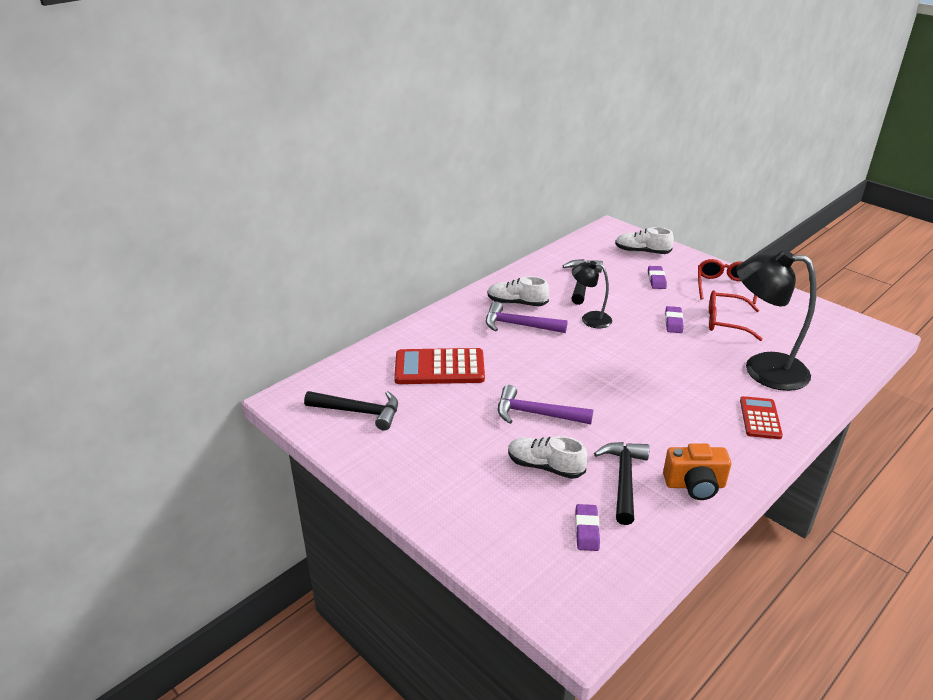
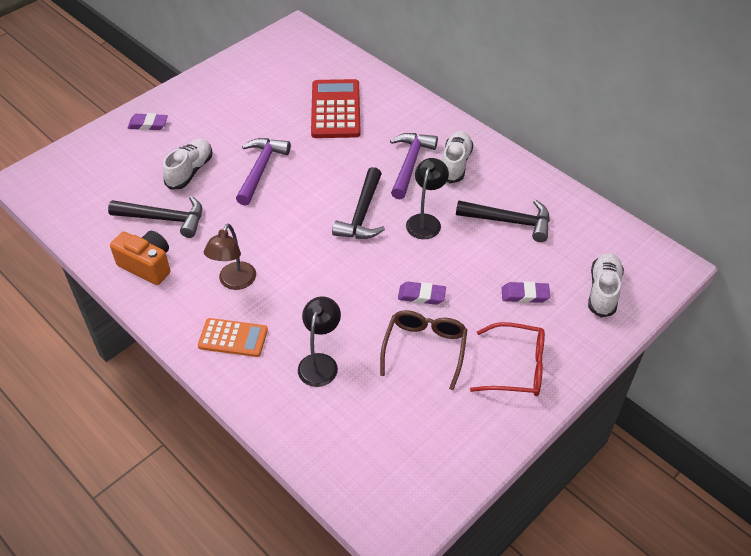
camera: 90 degrees right, 15 degrees up
(359, 412) = (275, 67): black hammer -> black hammer (362, 214)
(587, 530) = (113, 190): purple eraser -> purple eraser (148, 124)
(694, 485) = (147, 265): orange camera -> orange camera turned 120 degrees clockwise
(695, 422) = (234, 282): none -> brown lamp
(725, 322) = (424, 349): red glasses -> brown glasses
(760, 418) = (233, 338): red calculator -> orange calculator
(762, 370) = (320, 362): black lamp -> black lamp, size x0.53

